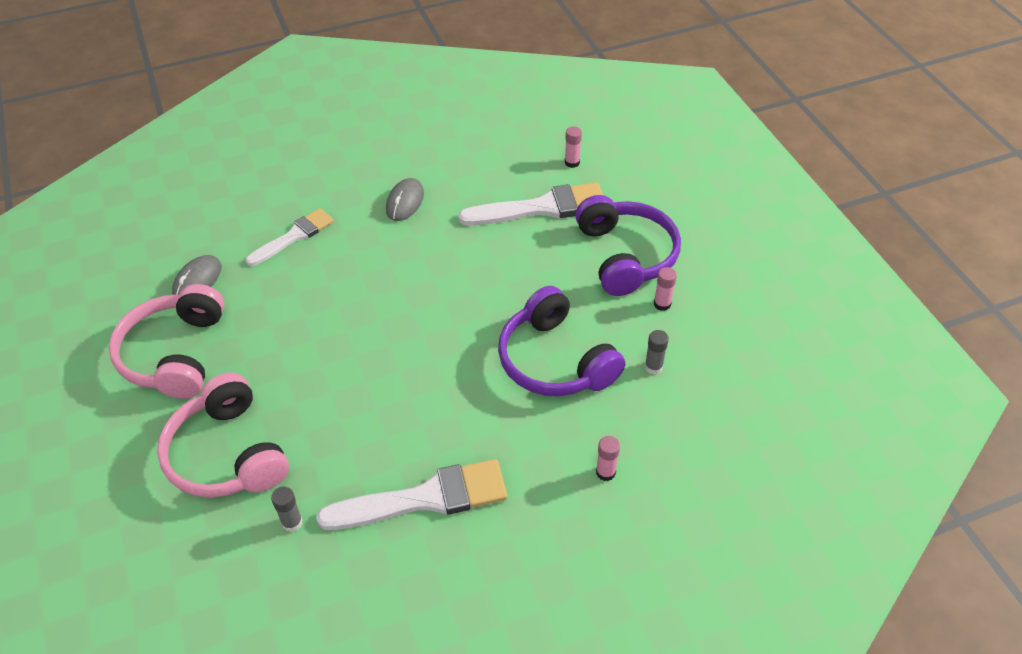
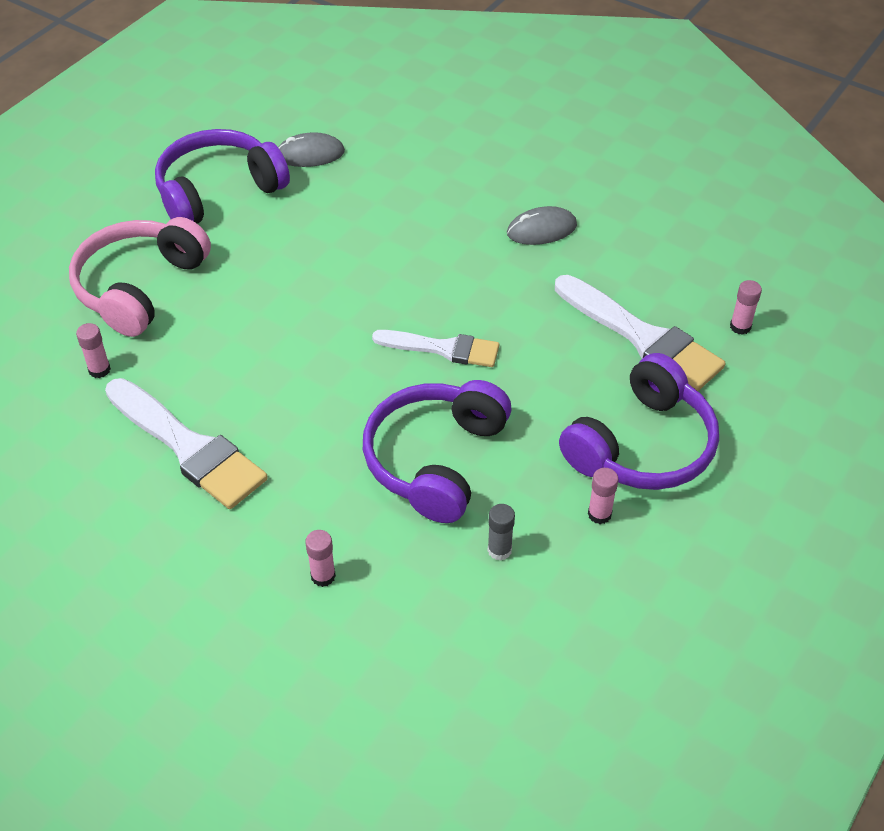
camera: 55 degrees right, 0 degrees up
(174, 354) = (218, 191): pink headphones -> purple headphones
(292, 522) = (99, 370): grey glue stick -> pink glue stick
(294, 236) = (420, 181): white brush -> white brush (443, 348)

